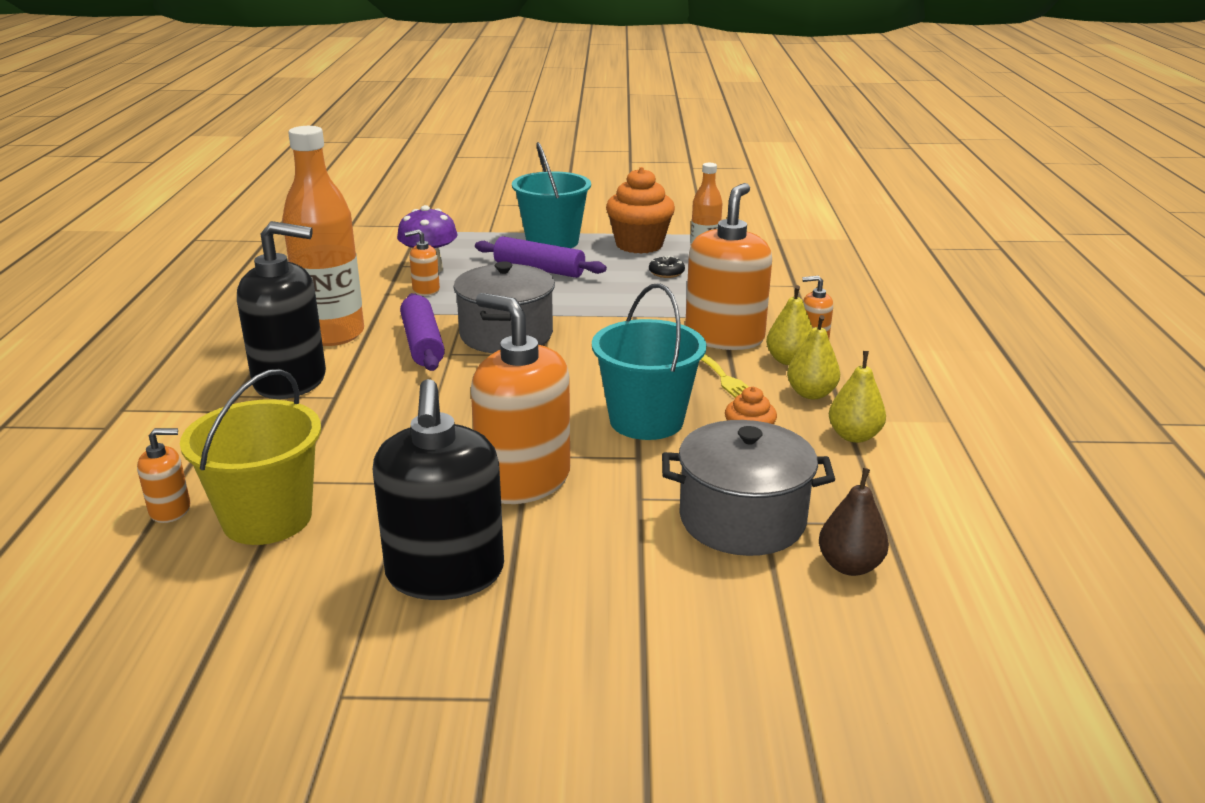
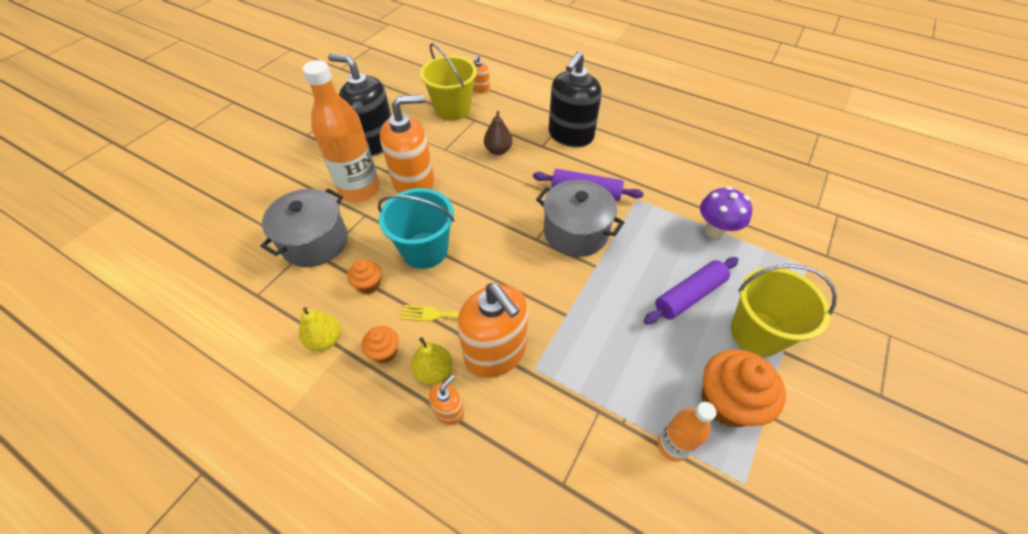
camera: 120 degrees right, 25 degrees up
(332, 334) = (621, 160): orange bottle -> orange bottle (360, 189)
(426, 290) = (673, 217): orange soap dispenser -> none
(552, 242) = (757, 333): turquoise bucket -> yellow bucket
(666, 273) = (643, 385): black donut -> none
(811, 394) = (384, 352): yellow pear -> orange cupcake
(849, 566) = (250, 260): brown pear -> brown pear (498, 150)

